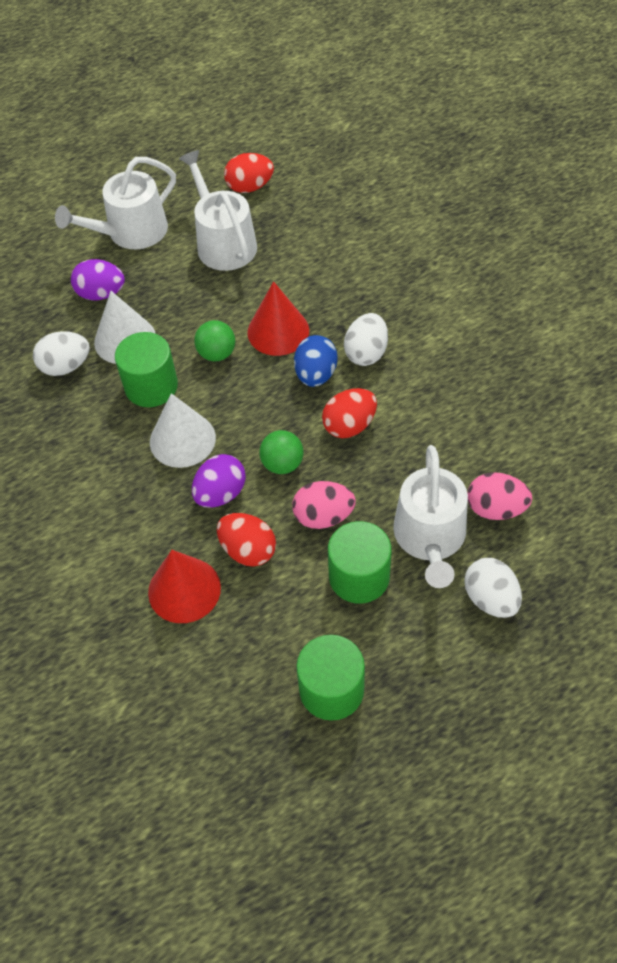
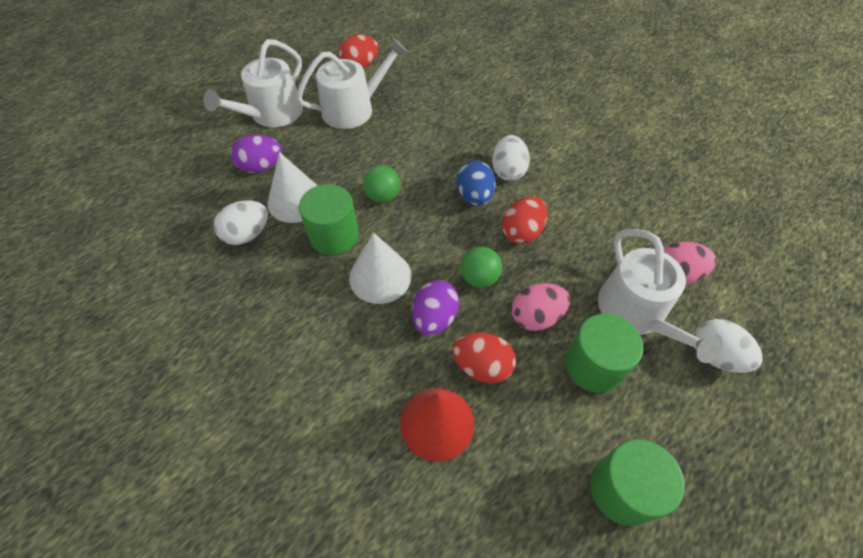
camera: 20 degrees left, 0 degrees up
(223, 242) = (354, 109): white watering can -> white watering can turned 105 degrees clockwise
(278, 331) = (428, 168): red cone -> none

